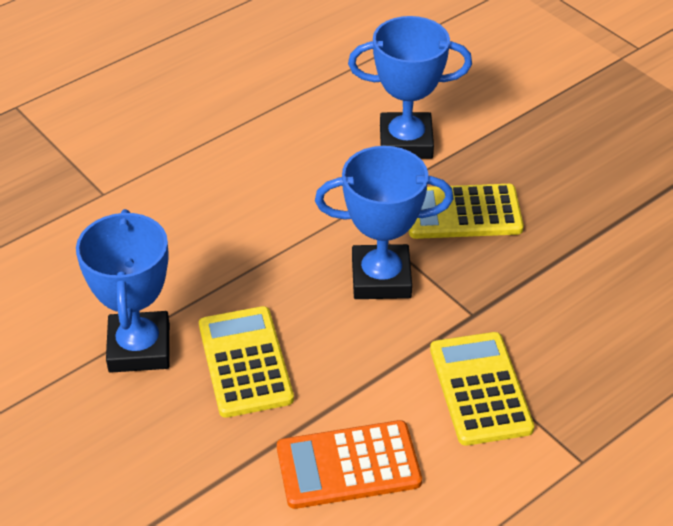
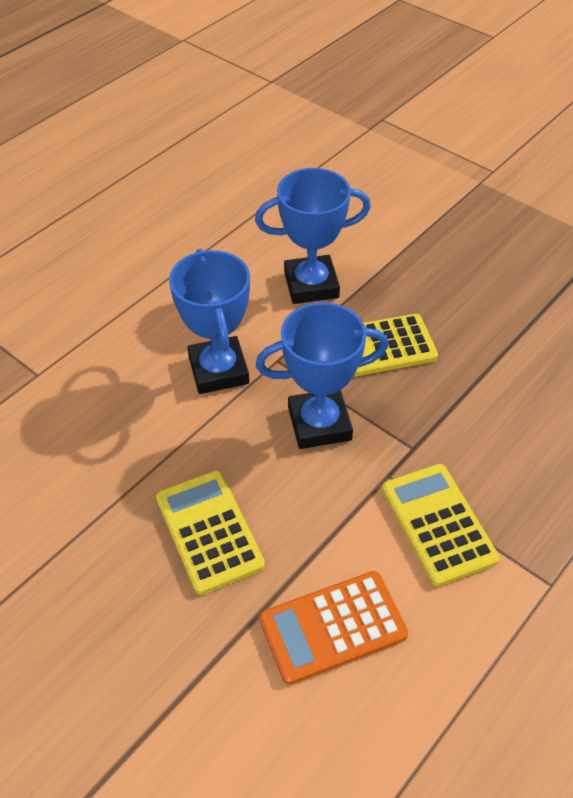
camera: 10 degrees left, 5 degrees up
(139, 348) = (102, 532): blue trophy -> blue trophy (218, 370)

